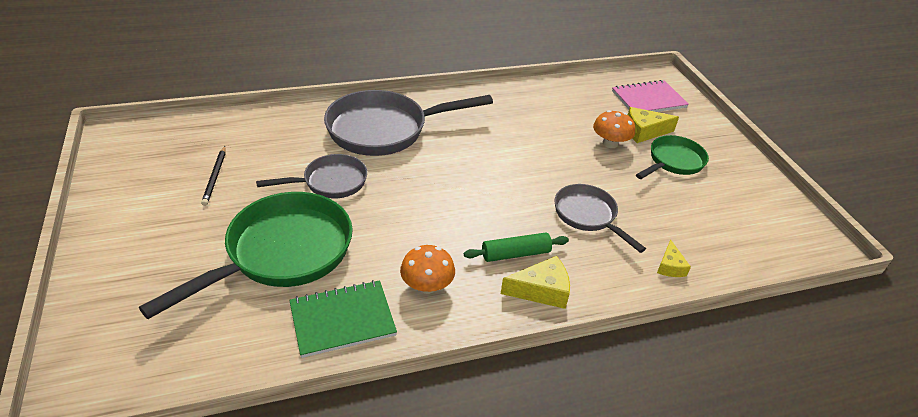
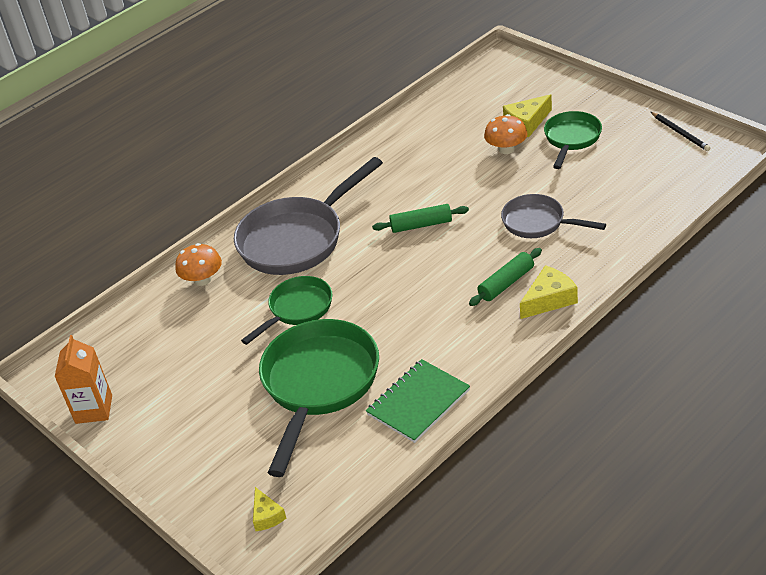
camera: 20 degrees left, 0 degrees up
(112, 176) = (94, 409): none -> orange carton
(215, 177) = (189, 359): black pencil -> black pencil (680, 133)
(330, 182) = (297, 309): grey pan -> green pan
(427, 285) = (459, 344): orange mushroom -> orange mushroom (202, 279)
(488, 167) = (421, 225): none -> green rolling pin
(648, 99) = (507, 89): pink notebook -> none
(670, 266) = (630, 229): yellow cheese -> yellow cheese (267, 516)

